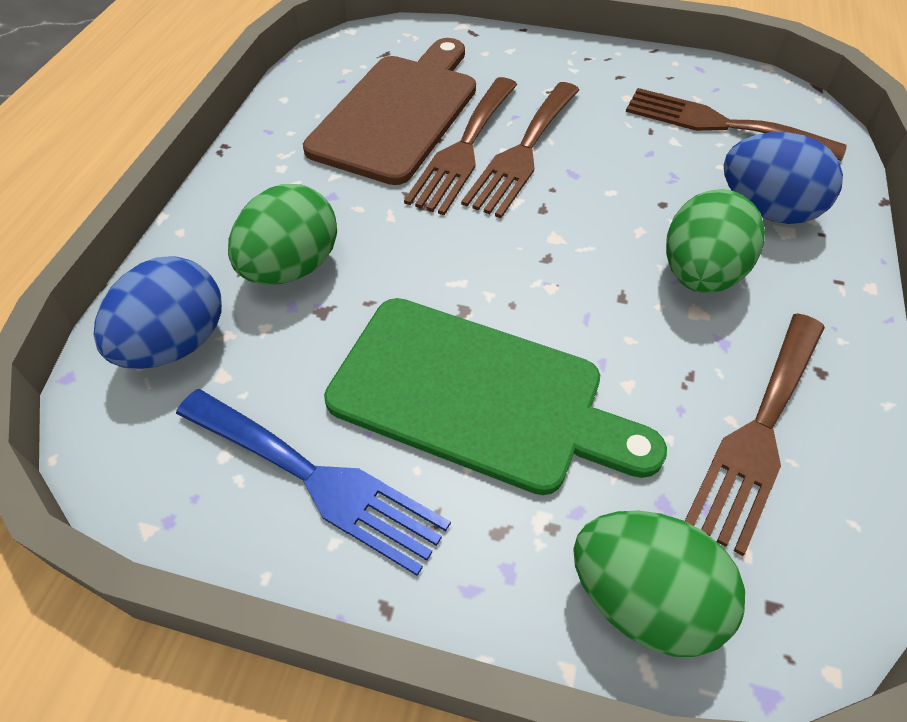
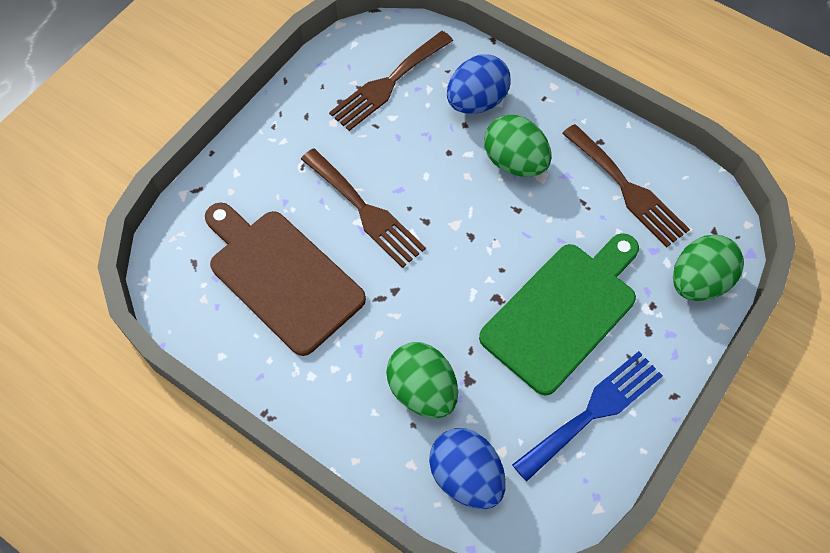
camera: 70 degrees left, 10 degrees up
(464, 149) = (345, 246): brown fork -> none

